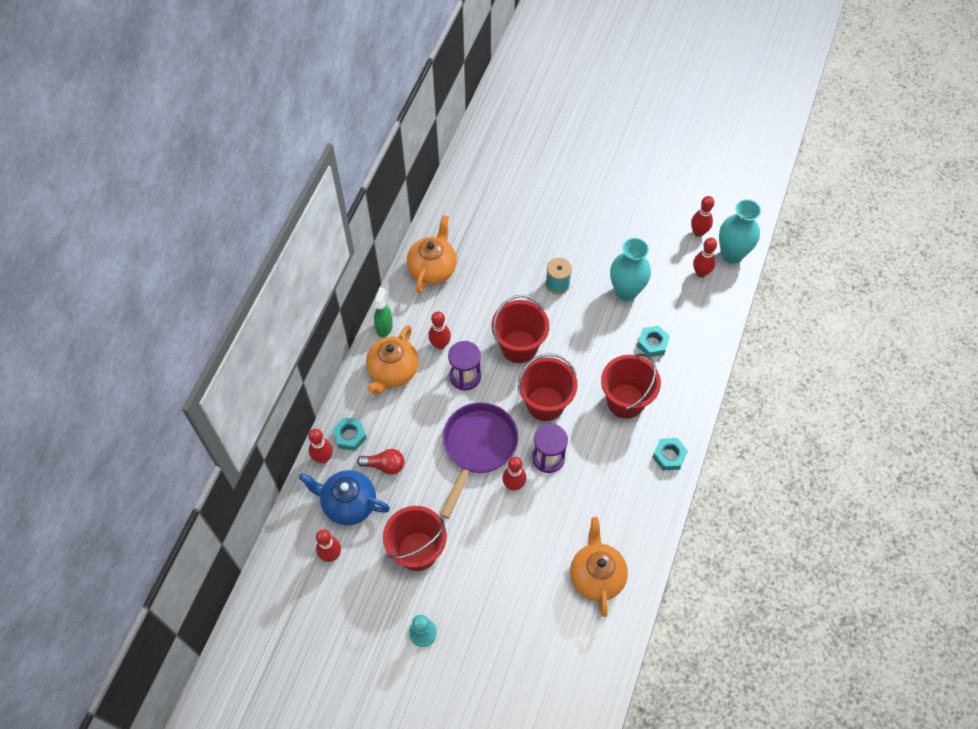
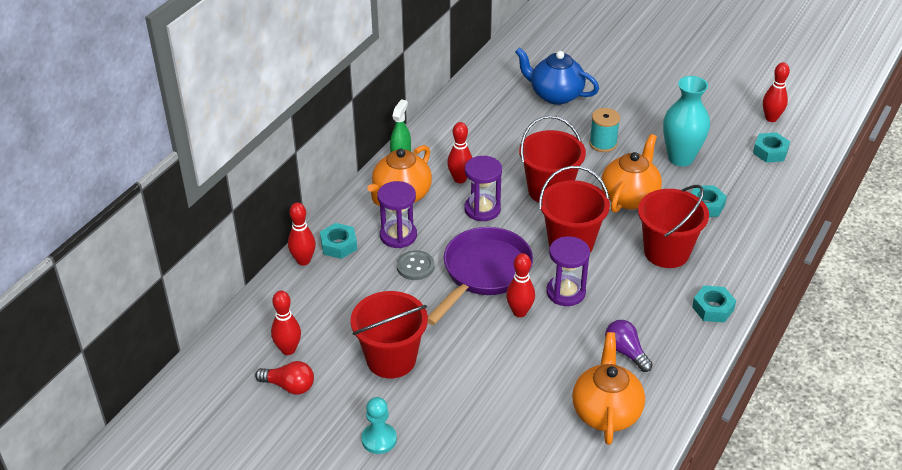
camera: 10 degrees right, 20 degrees down
(348, 504) = (321, 305): blue teapot -> blue teapot (555, 95)
(385, 465) = (372, 276): red light bulb -> red light bulb (289, 386)
(398, 417) = (398, 235): none -> purple hourglass
(419, 449) = (415, 266): none -> grey button
(433, 268) = (466, 117): orange teapot -> orange teapot (629, 197)
(604, 513) = (626, 352): none -> purple light bulb
(701, 273) = (770, 152): red bowling pin -> turquoise nut
(731, 254) = (808, 140): turquoise vase -> none

